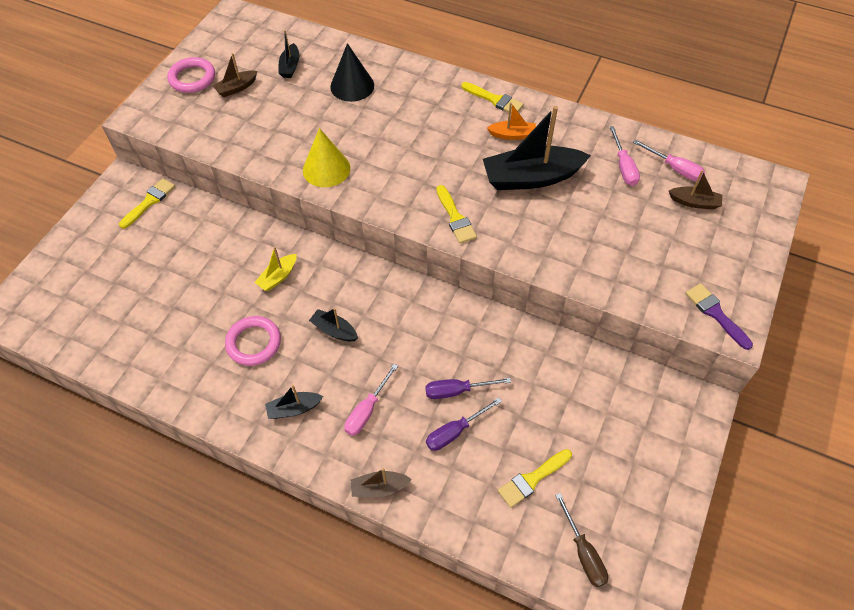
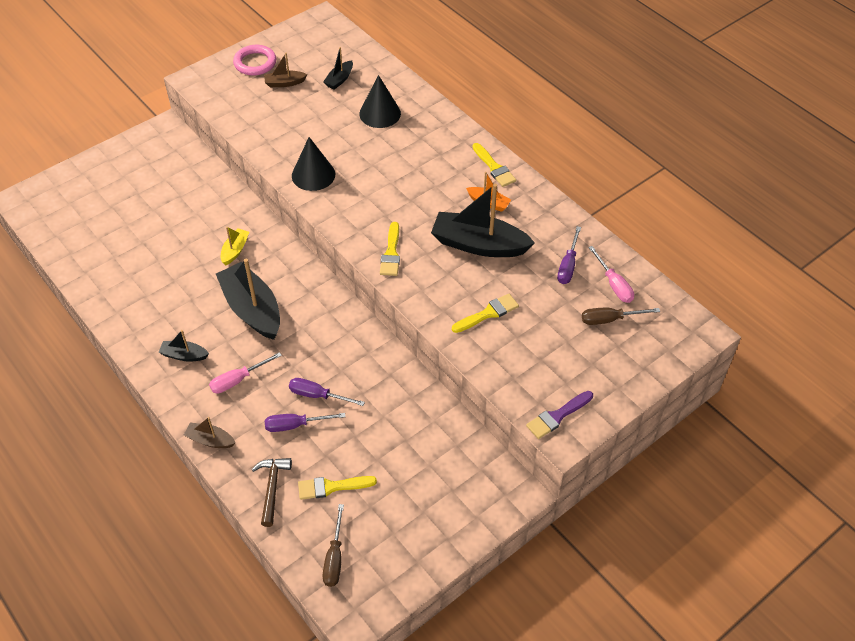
camera: 25 degrees right, 5 degrees down
(149, 201) = (174, 153): yellow brush -> yellow brush (488, 313)
(254, 343) = (185, 293): pink ring -> none
(278, 277) = (235, 250): yellow boat -> yellow boat turned 135 degrees clockwise
(326, 169) = (313, 175): yellow cone -> black cone
(334, 330) = (252, 309): black boat -> black boat, size x2.08
(475, 509) = (272, 488): none -> brown hammer
(623, 166) = (568, 265): pink screwdriver -> purple screwdriver
(694, 202) = (610, 319): brown boat -> brown screwdriver
(715, 314) = (557, 416): purple brush -> purple brush turned 120 degrees counterclockwise

